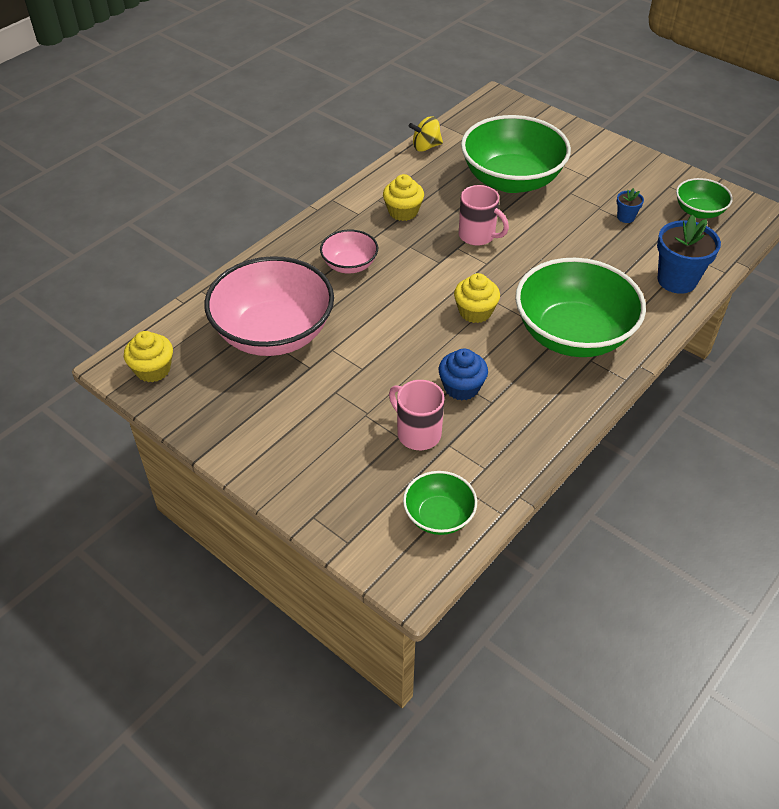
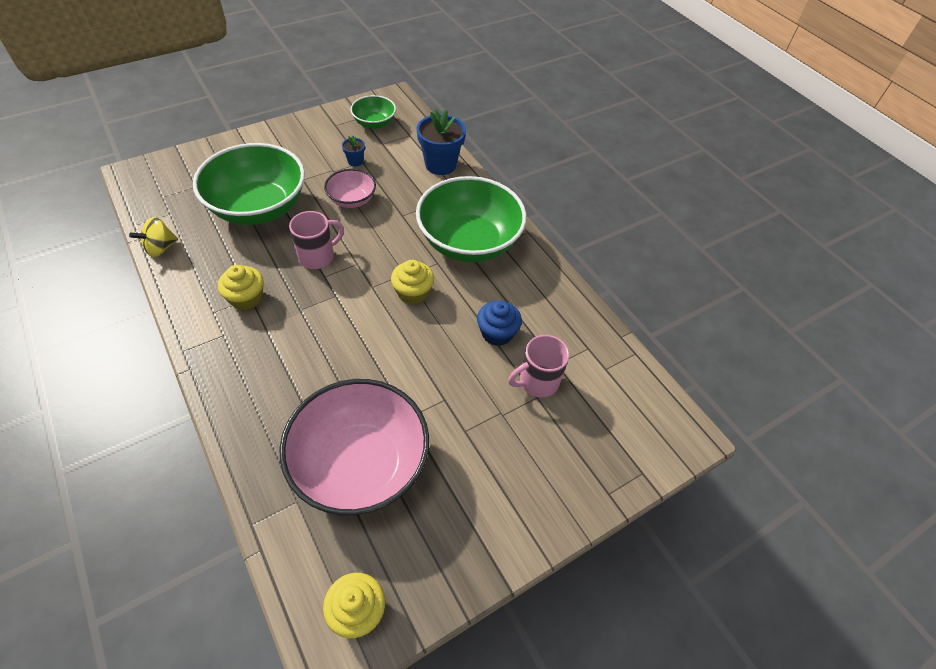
camera: 75 degrees left, 5 degrees up
(349, 265) = (296, 366): pink bowl -> pink bowl (352, 200)
(426, 147) = (160, 248): yellow spinning top -> yellow spinning top turned 45 degrees clockwise
(439, 516) = (629, 396): green bowl -> none

